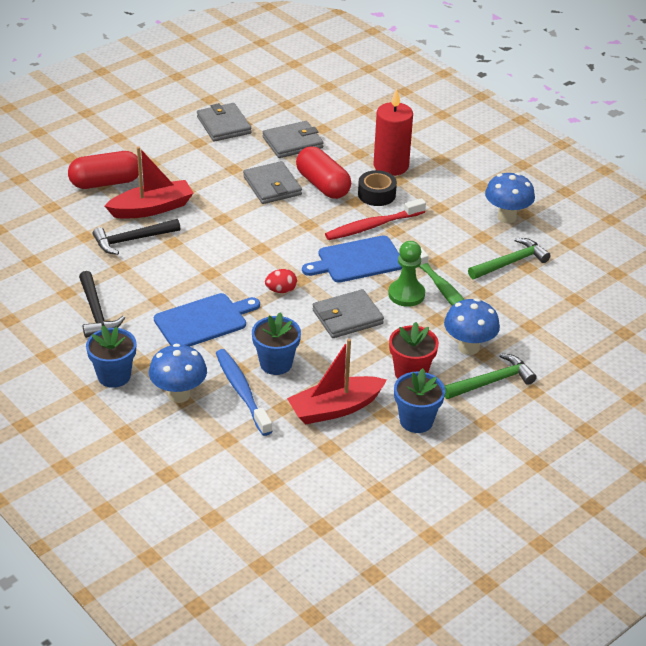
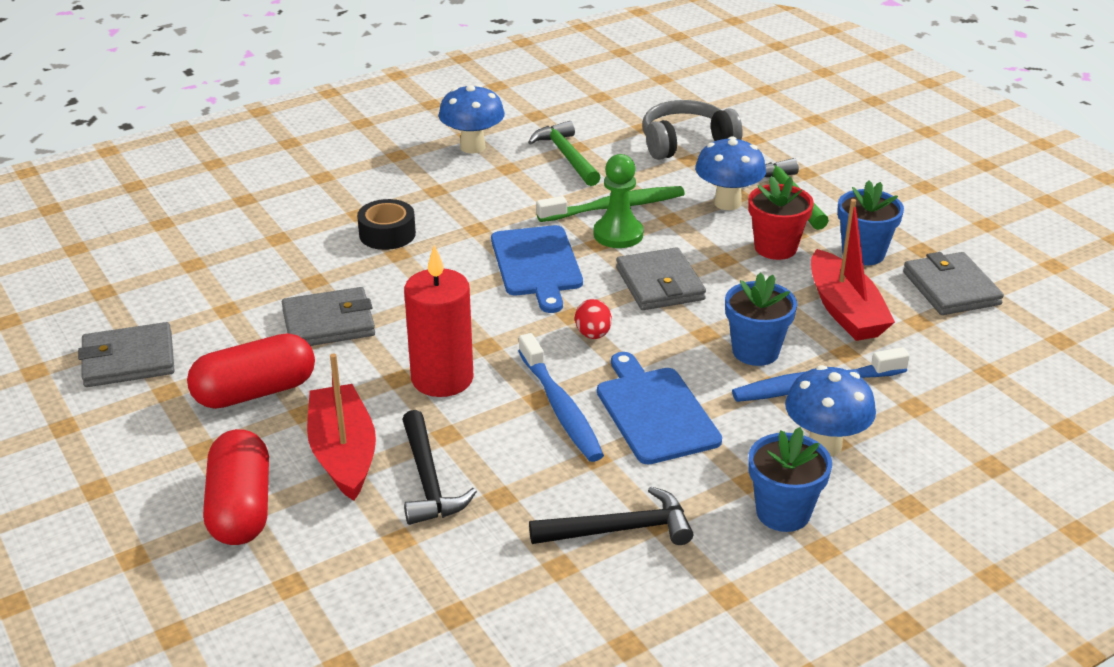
camera: 80 degrees left, 5 degrees down
(202, 282) = (560, 408): none -> blue toothbrush
(292, 142) = (218, 294): grey wallet -> grey wallet (951, 288)
(322, 185) = (346, 277): red capsule -> red capsule (255, 392)
(373, 226) = (461, 244): red toothbrush -> none
(391, 166) = (322, 216): red candle -> red candle (442, 378)
(557, 323) = (686, 143): none -> grey headphones

